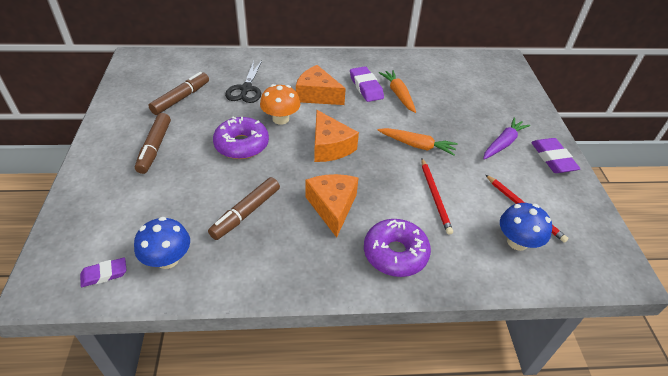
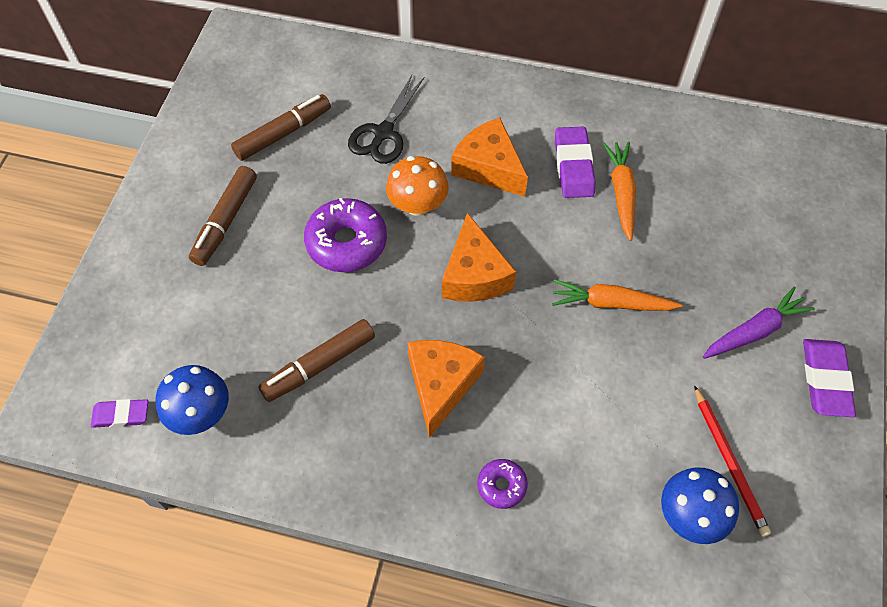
camera: 20 degrees right, 15 degrees up
(395, 253) = (501, 486): purple donut -> purple donut, size x0.53
(417, 145) = (610, 303): orange carrot -> orange carrot turned 150 degrees clockwise
(435, 197) = (599, 405): red pencil -> none

